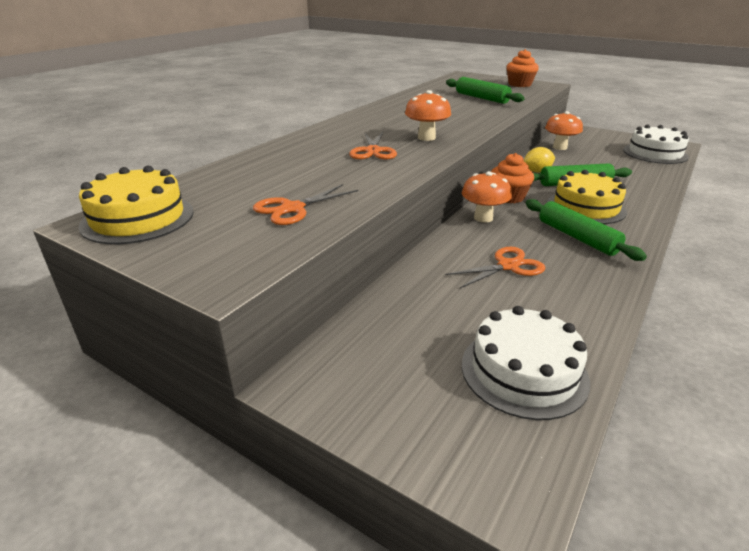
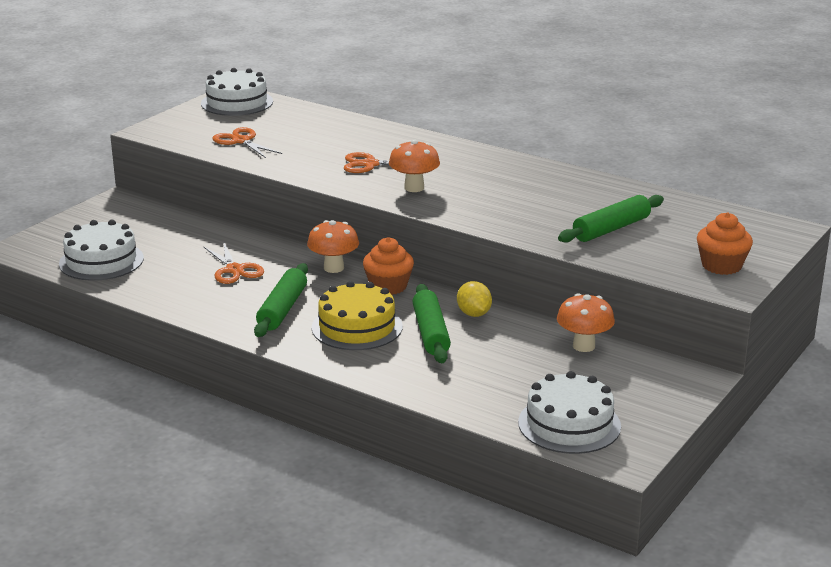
camera: 90 degrees right, 5 degrees down
(138, 218) = (237, 102): yellow cake -> white cake
(577, 237) = (282, 309): green rolling pin -> green rolling pin turned 45 degrees counterclockwise

